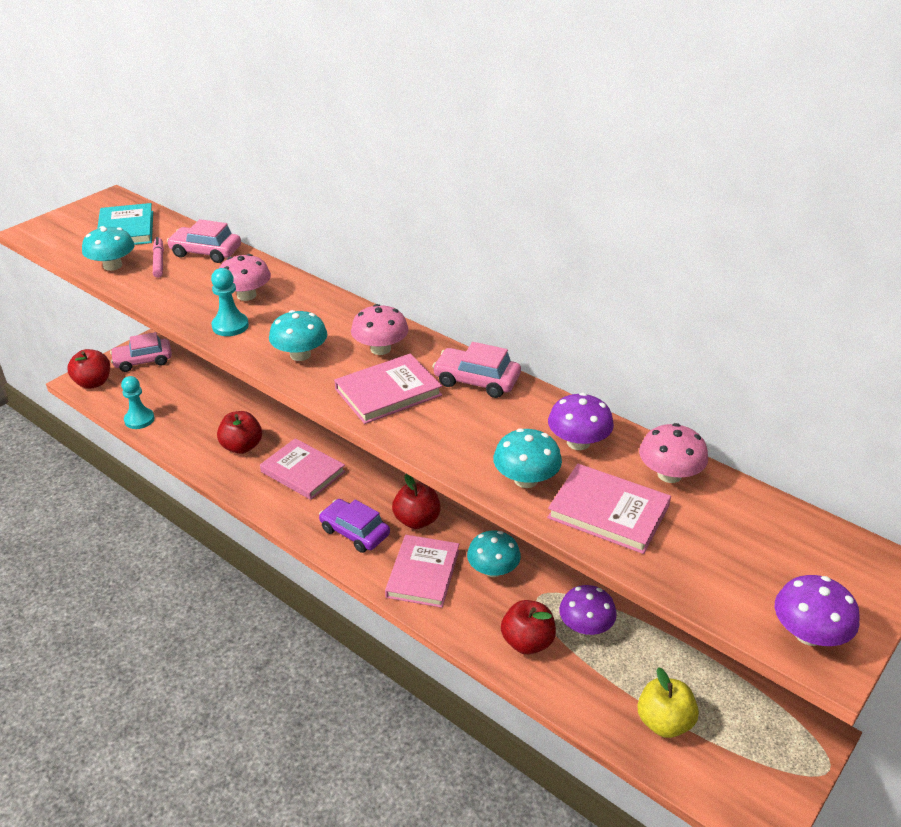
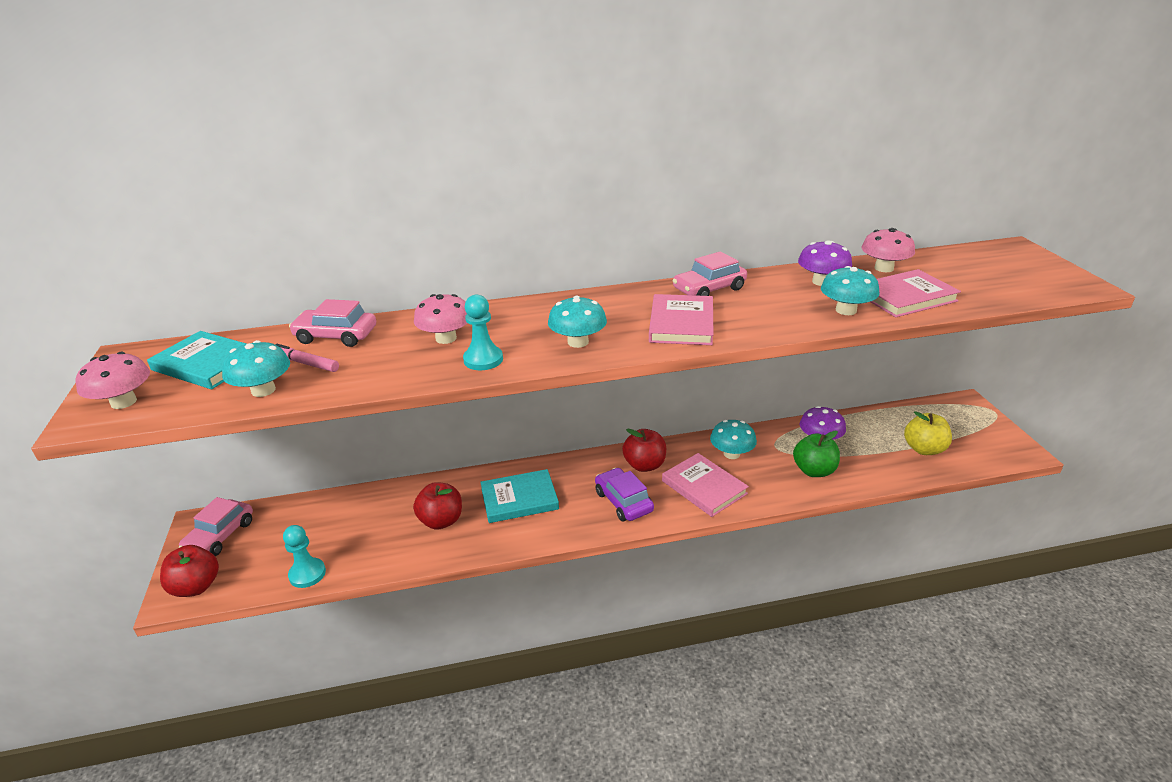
camera: 50 degrees left, 5 degrees down
(206, 252) = (336, 336): pink car -> pink car turned 45 degrees clockwise
(303, 472) = (519, 499): pink book -> turquoise book
(354, 532) = (623, 502): purple car -> purple car turned 75 degrees clockwise
(380, 349) = (618, 309): pink mushroom -> pink mushroom (124, 402)
(527, 642) = (814, 470): red apple -> green apple
(808, 634) = (1062, 284): purple mushroom -> none

